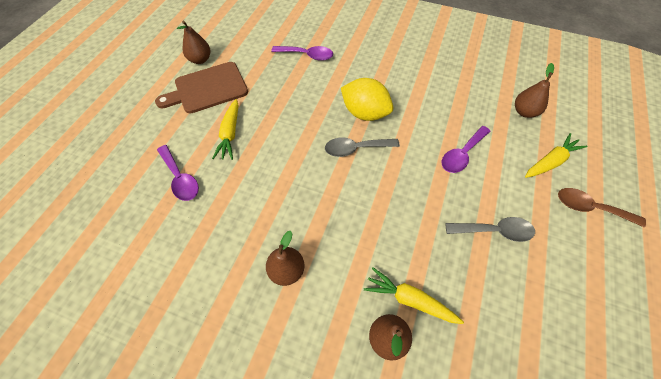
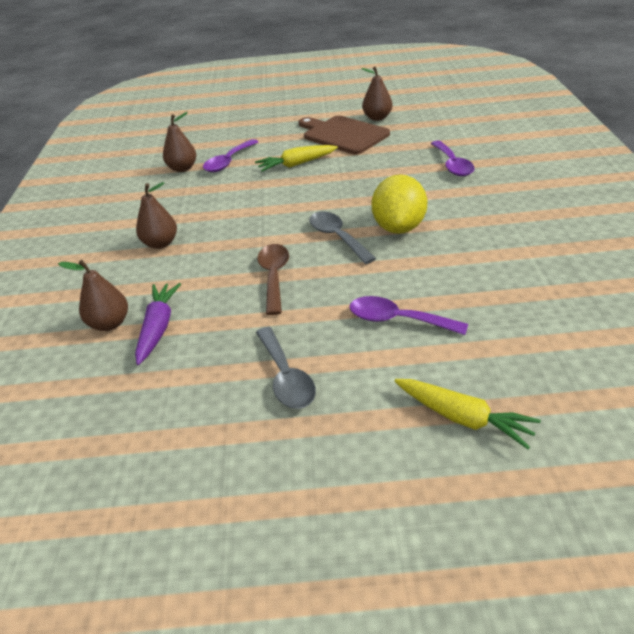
camera: 70 degrees right, 20 degrees down
(409, 299) = (158, 327): yellow carrot -> purple carrot
(524, 112) = (550, 368): brown pear -> brown pear (182, 168)
(590, 208) = (398, 483): brown spoon -> brown spoon (274, 276)

